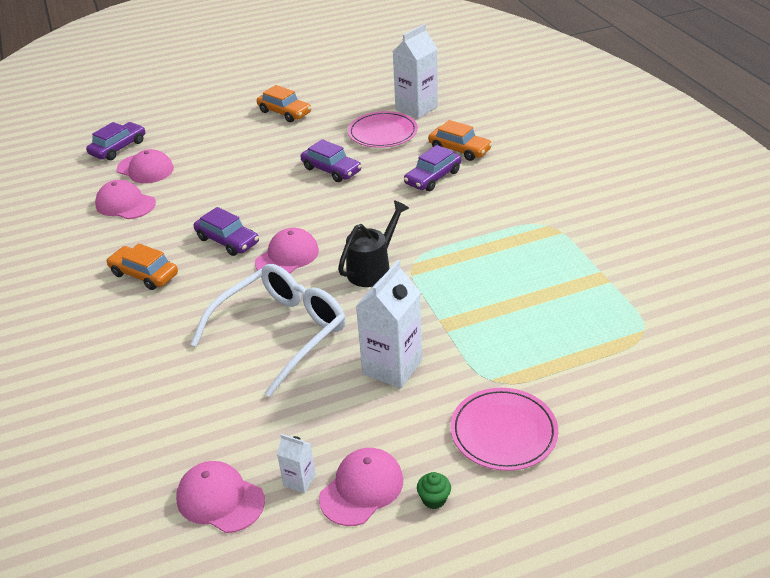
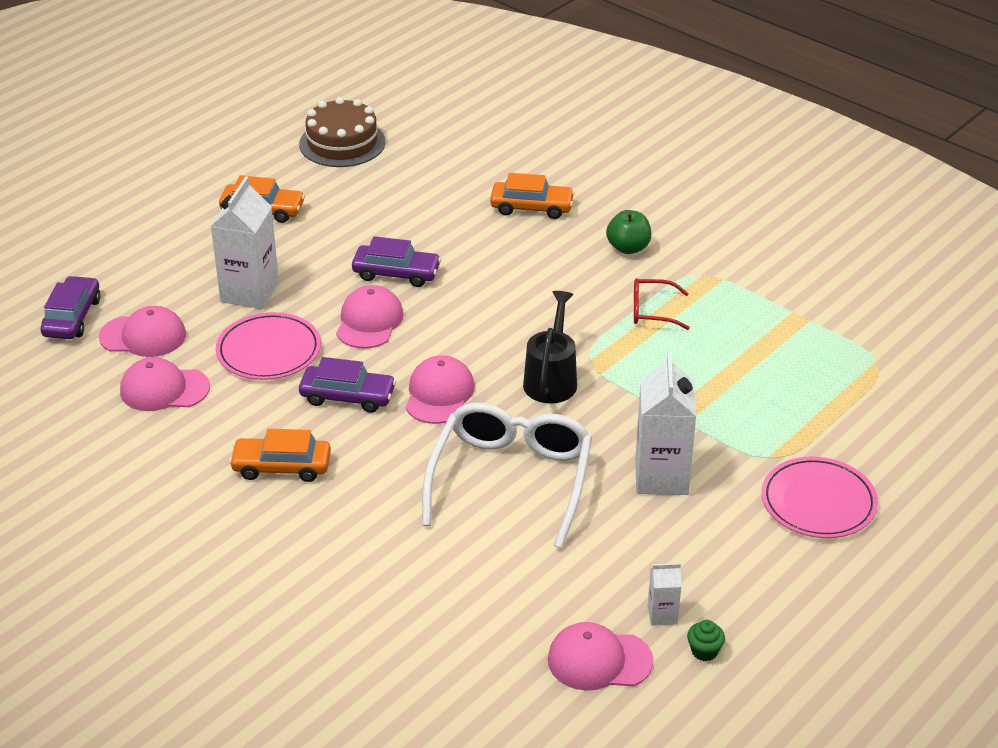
camera: 30 degrees left, 0 degrees up
(361, 488) = (728, 600): pink cap -> pink cap (369, 321)
(370, 84) = (342, 143): none -> brown cake
(383, 133) = (418, 208): pink plate -> pink plate (269, 350)
(416, 108) = (433, 164): white carton -> white carton (249, 292)
(433, 177) = (529, 251): purple car -> none
(434, 499) = (802, 584): green cupcake -> green cupcake (704, 651)
(488, 241) = (652, 311): none -> red glasses
(506, 192) = (628, 248): none -> green apple

